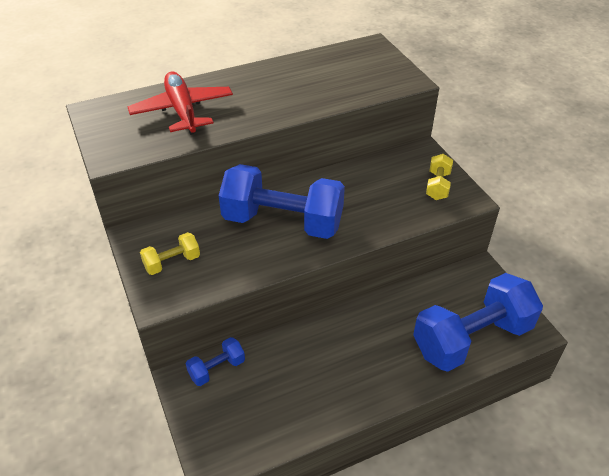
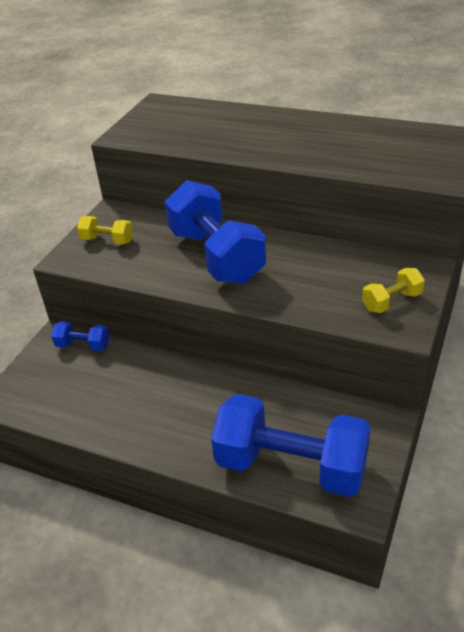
camera: 50 degrees right, 5 degrees down
(182, 111) = (212, 125): red plane -> none

